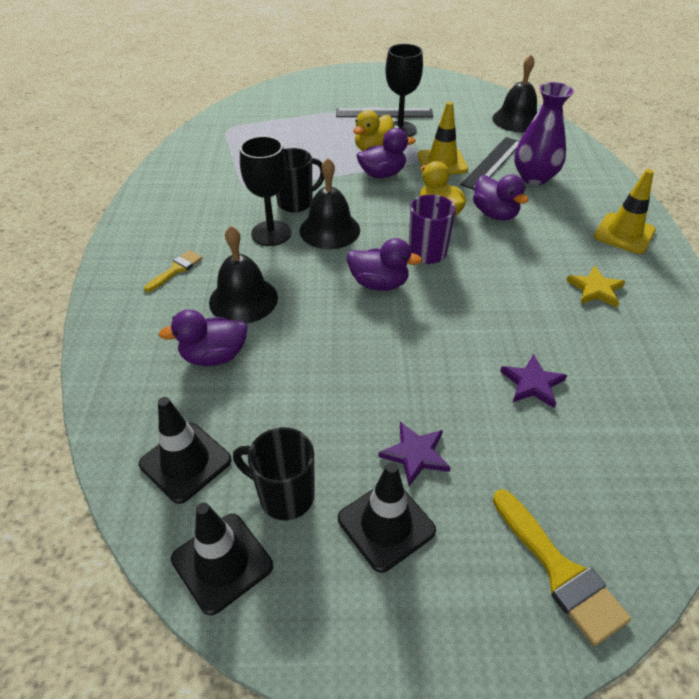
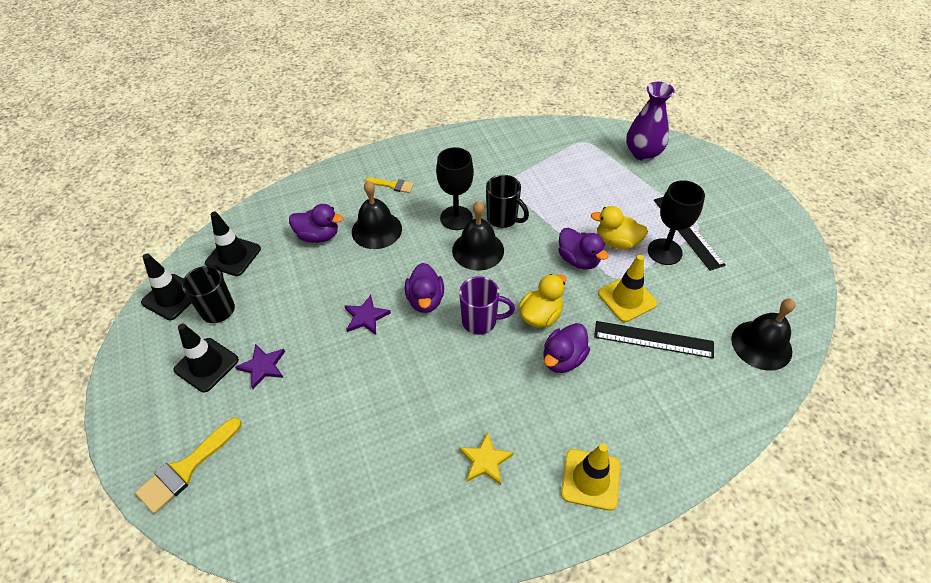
camera: 70 degrees right, 5 degrees up
(214, 356) = (318, 236): purple duck -> purple duck turned 135 degrees clockwise
(532, 383) = (348, 426): purple star -> purple star (366, 317)
(534, 177) = (649, 381): purple vase -> purple vase (643, 153)

